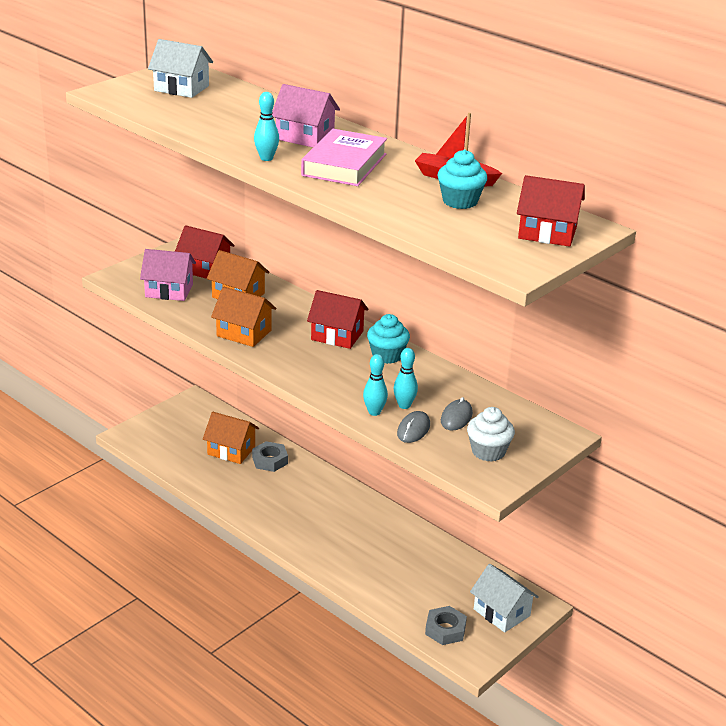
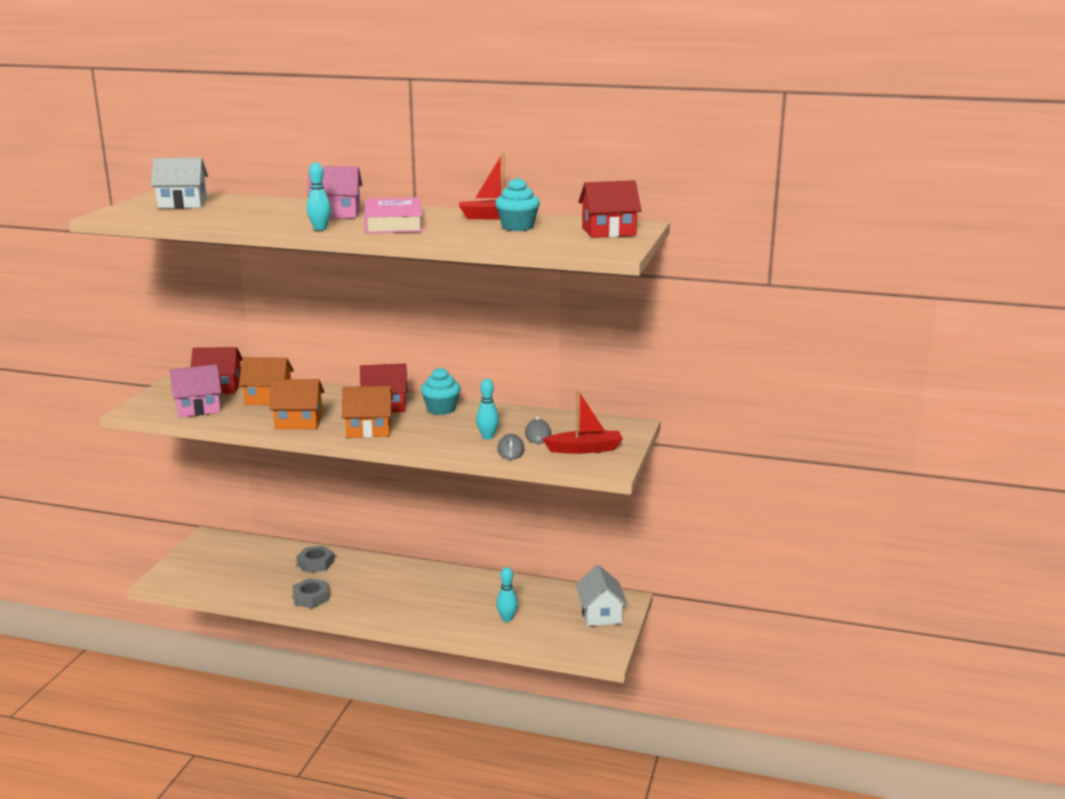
camera: 25 degrees left, 10 degrees down
(231, 450) = (273, 566): orange house -> orange house (369, 429)
(374, 412) = (467, 447): turquoise bowling pin -> turquoise bowling pin (507, 619)
(445, 629) = (565, 640): grey nut -> grey nut (310, 598)
(488, 451) = (585, 449): white cupcake -> red boat
(501, 612) = (600, 614): white house -> white house turned 60 degrees clockwise

